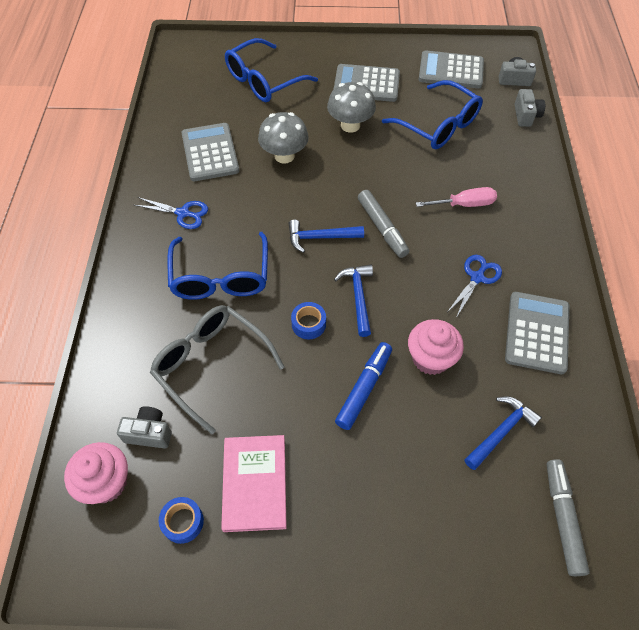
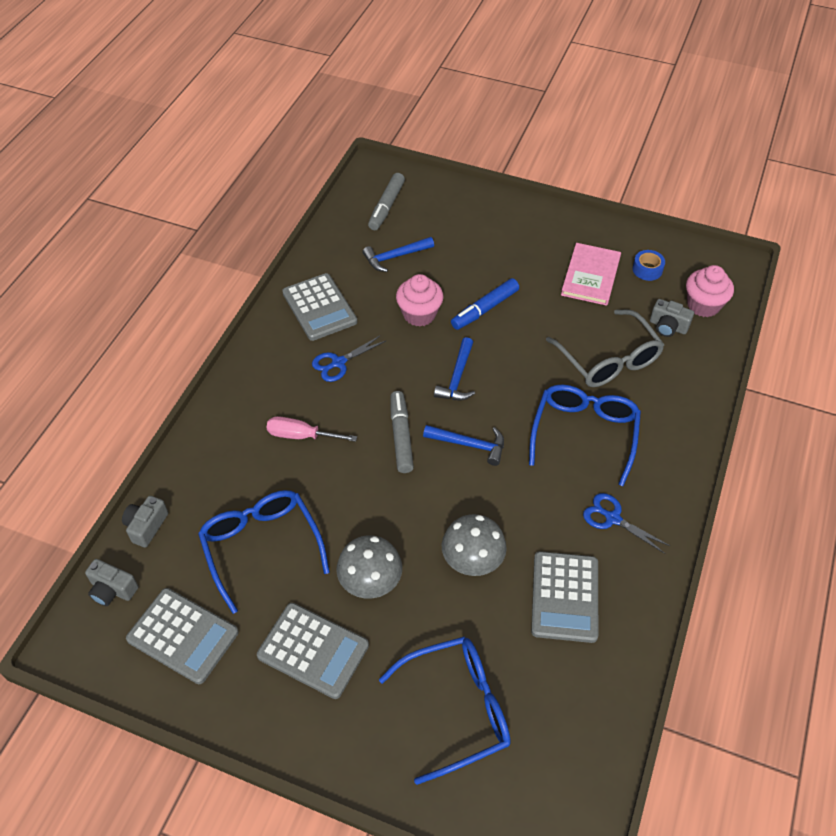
camera: 160 degrees left, 5 degrees down
(308, 324) = (512, 368): blue tape -> none
(537, 332) = (319, 307): grey calculator -> grey calculator turned 60 degrees counterclockwise

